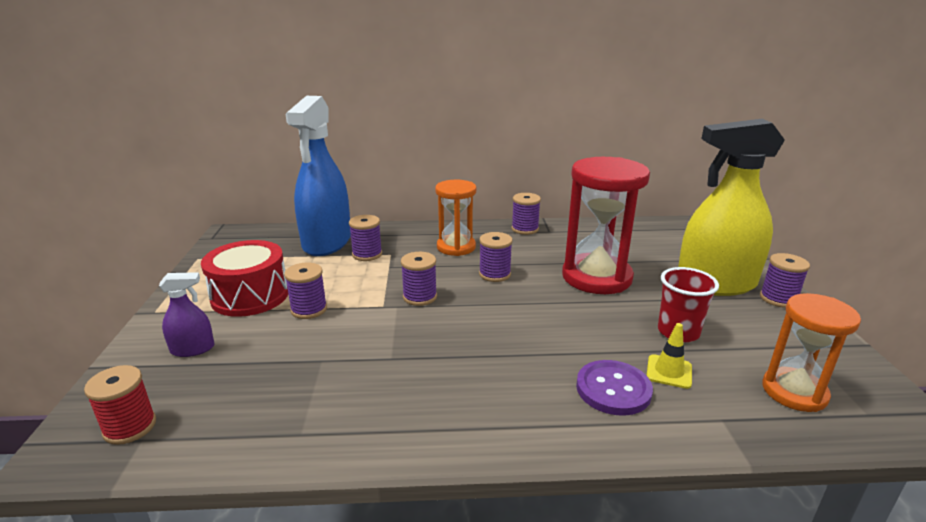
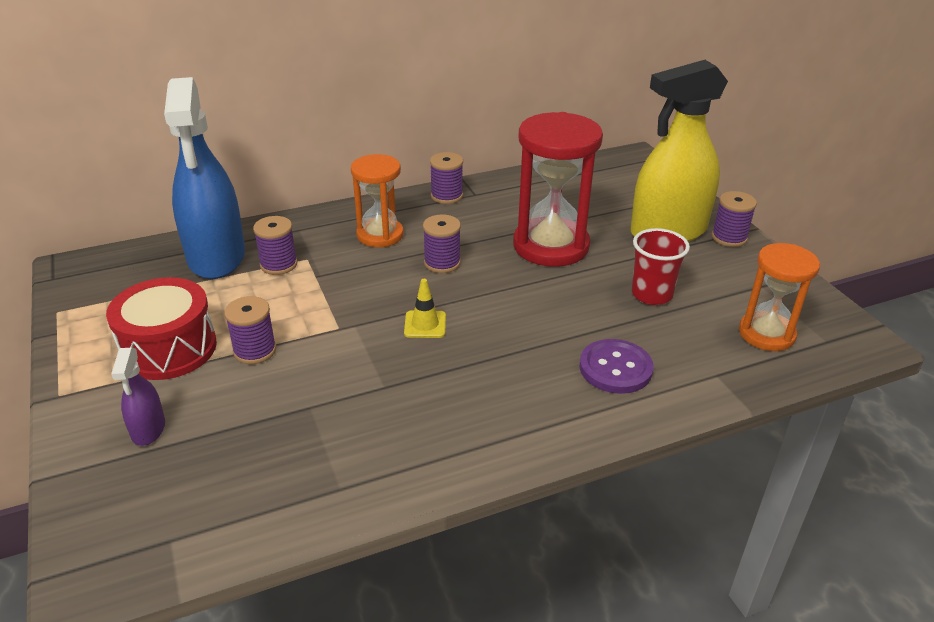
camera: 20 degrees left, 10 degrees up
(130, 427) = (146, 531): red spool -> none
(193, 349) = (148, 429): purple spray bottle -> purple spray bottle turned 120 degrees clockwise
(420, 297) = (374, 308): purple spool -> none
(669, 371) = (657, 338): yellow traffic cone -> yellow traffic cone (425, 324)

